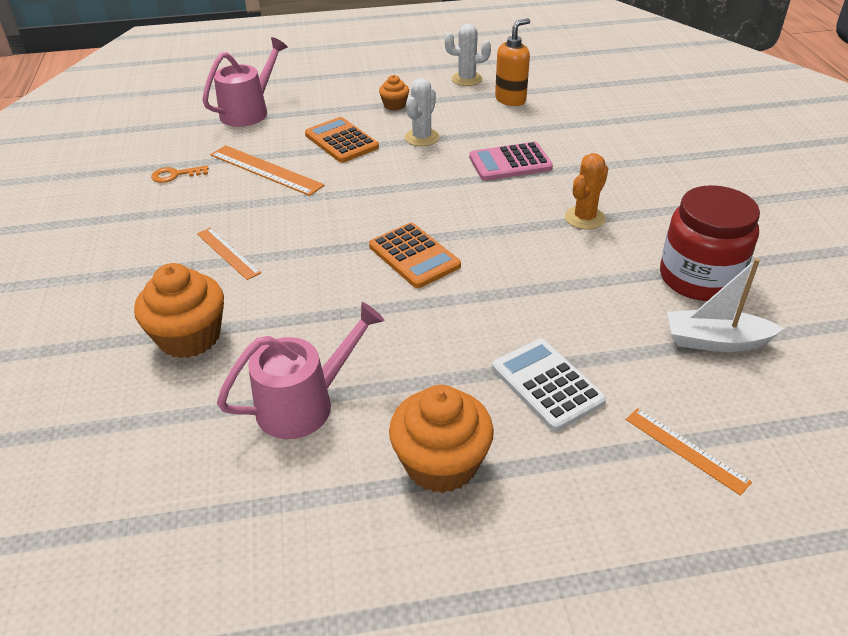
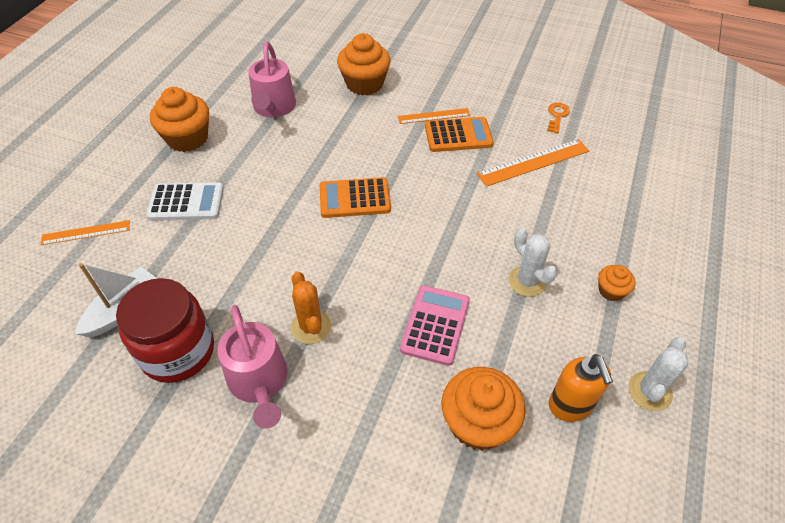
camera: 120 degrees right, 10 degrees up
(249, 111) = (651, 182): pink watering can -> pink watering can (259, 383)
(341, 141) = (555, 222): orange calculator -> orange calculator (458, 135)
(564, 125) = (478, 423): none -> orange cupcake

